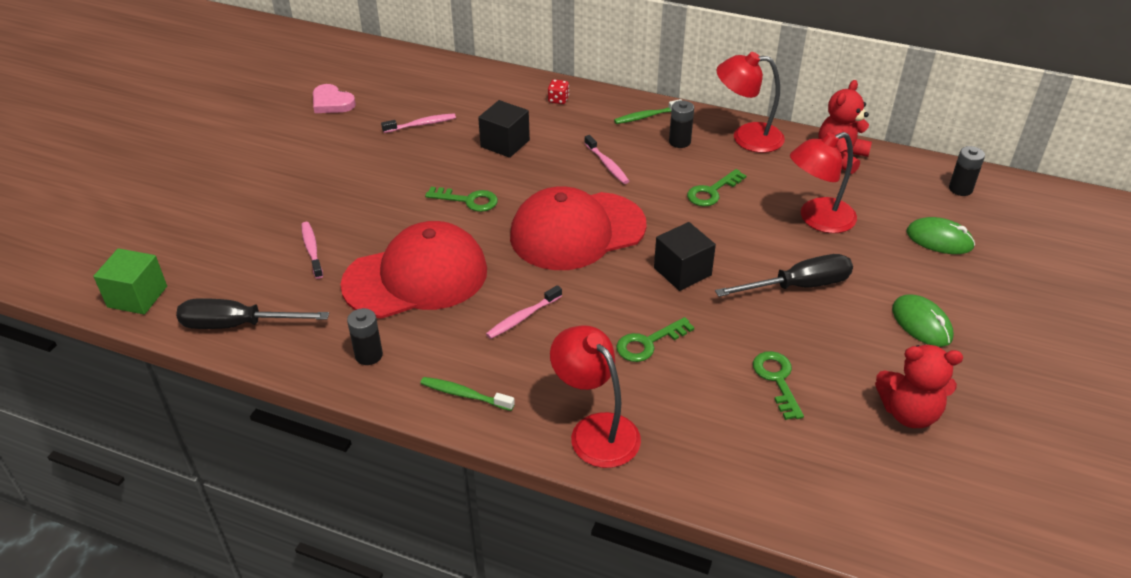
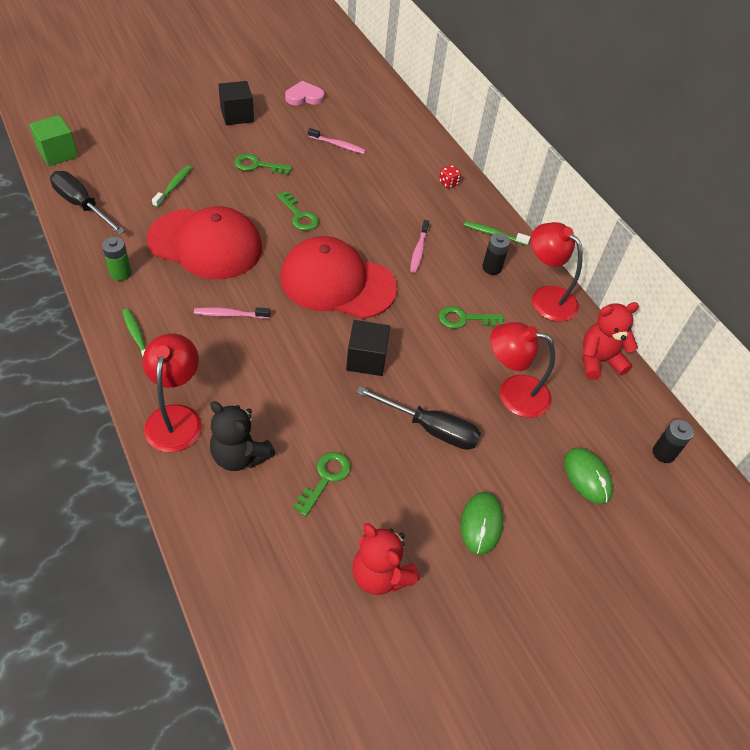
camera: 35 degrees right, 10 degrees up
(312, 250) = (174, 186): pink toothbrush -> green toothbrush
(332, 103) = (304, 97): pink heart -> pink heart turned 90 degrees clockwise
(369, 355) = (120, 273): black battery -> green battery
(505, 143) = (372, 191): black cube -> black cube (237, 115)
(648, 343) = (280, 389): green key -> green key (257, 165)
(690, 416) = (240, 455): none -> black teddy bear

